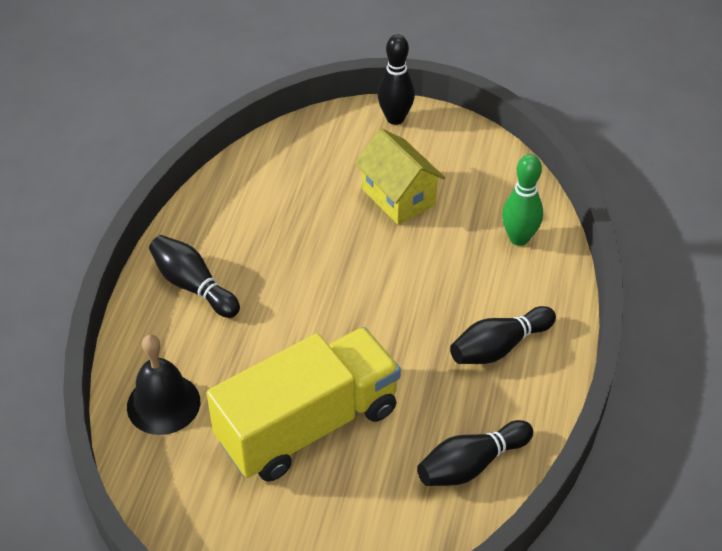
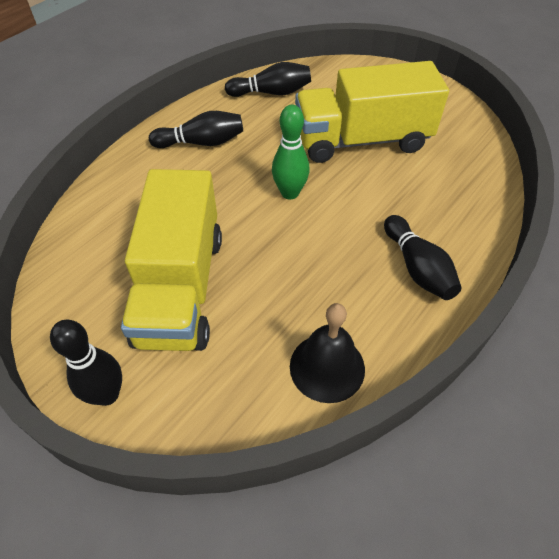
camera: 155 degrees left, 5 degrees up
(163, 404) = (464, 184): black bell -> black bell (327, 367)
(398, 197) = (181, 287): yellow house -> yellow truck
(519, 238) = (114, 210): green bowling pin -> green bowling pin (290, 193)

